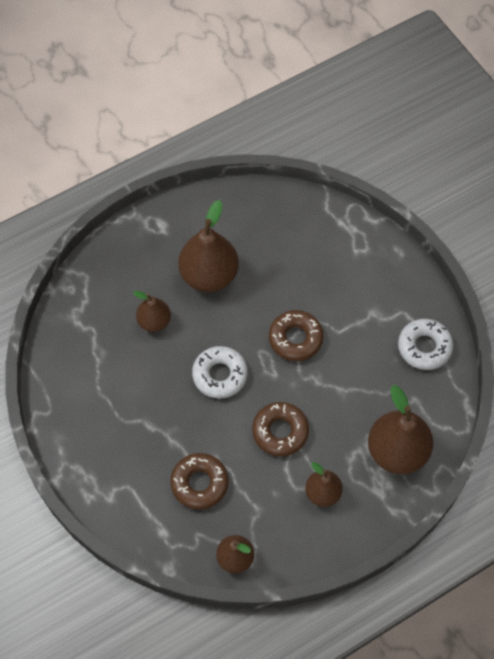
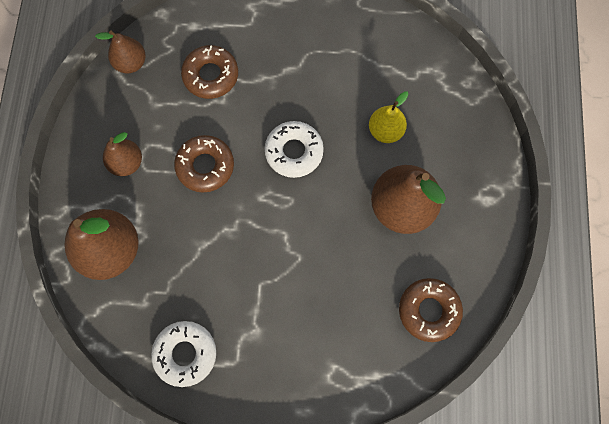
camera: 125 degrees right, 10 degrees up
(154, 321) = (385, 131): brown pear -> yellow pear
(295, 338) = (281, 240): brown donut -> brown donut (429, 310)

